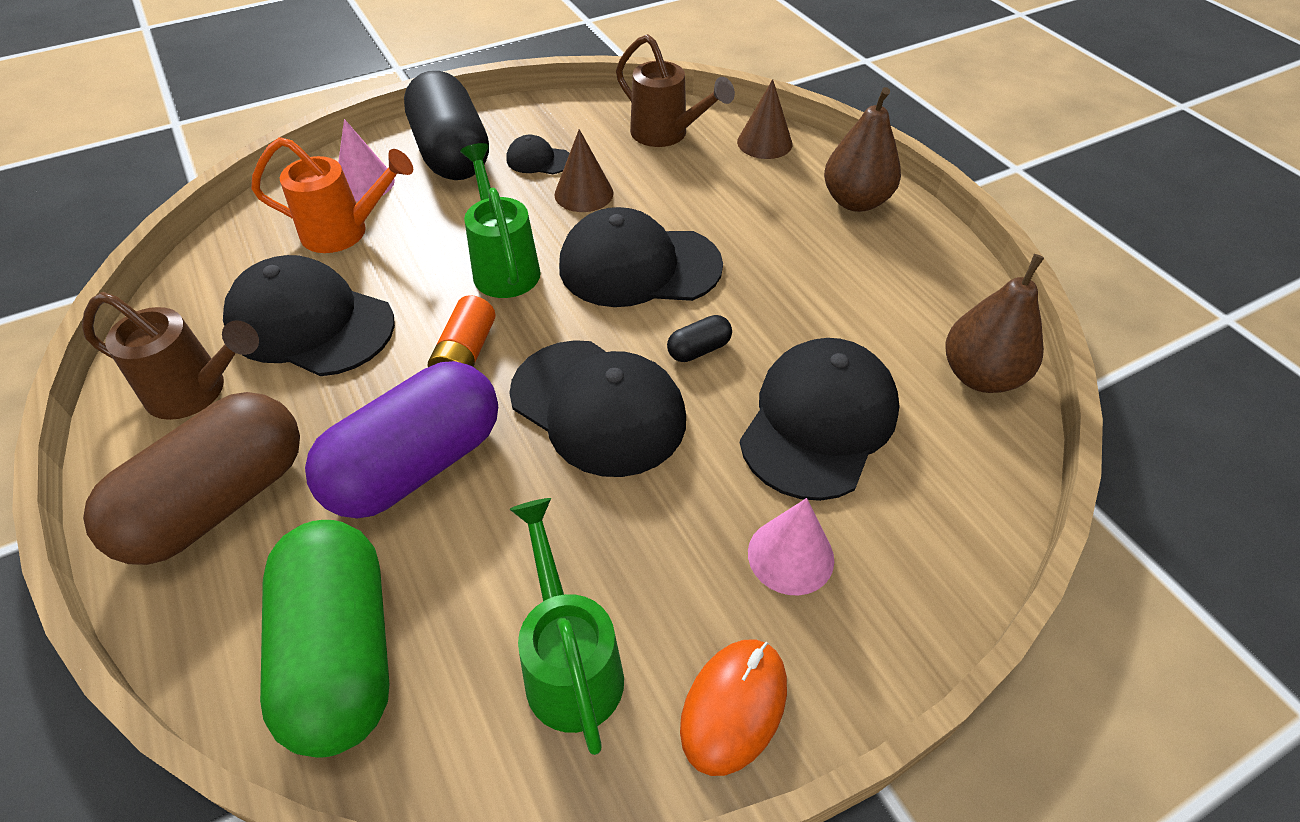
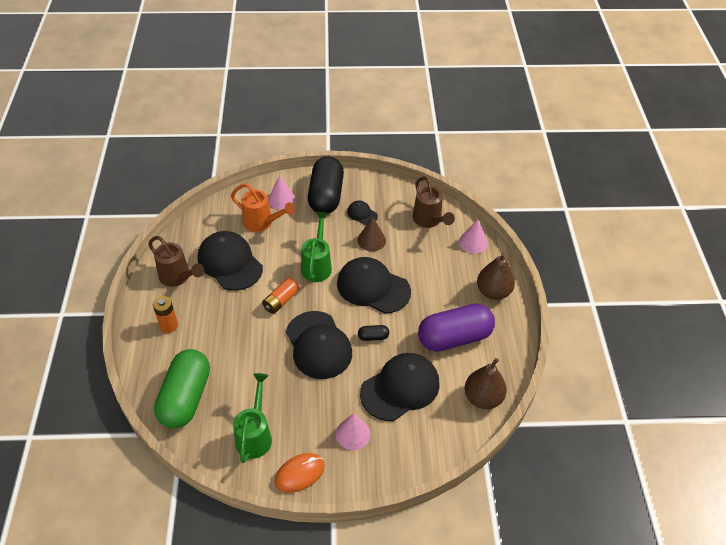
camera: 25 degrees right, 0 degrees up
(218, 502) = (169, 326): brown capsule -> orange battery
(416, 465) = (240, 340): purple capsule -> purple capsule (454, 337)
(764, 143) = (473, 242): brown cone -> pink cone

